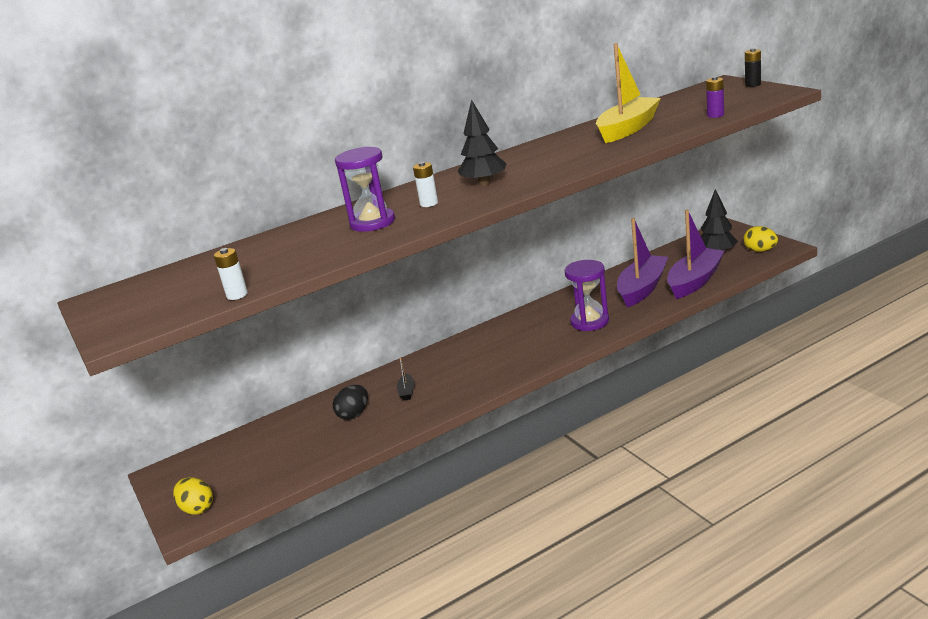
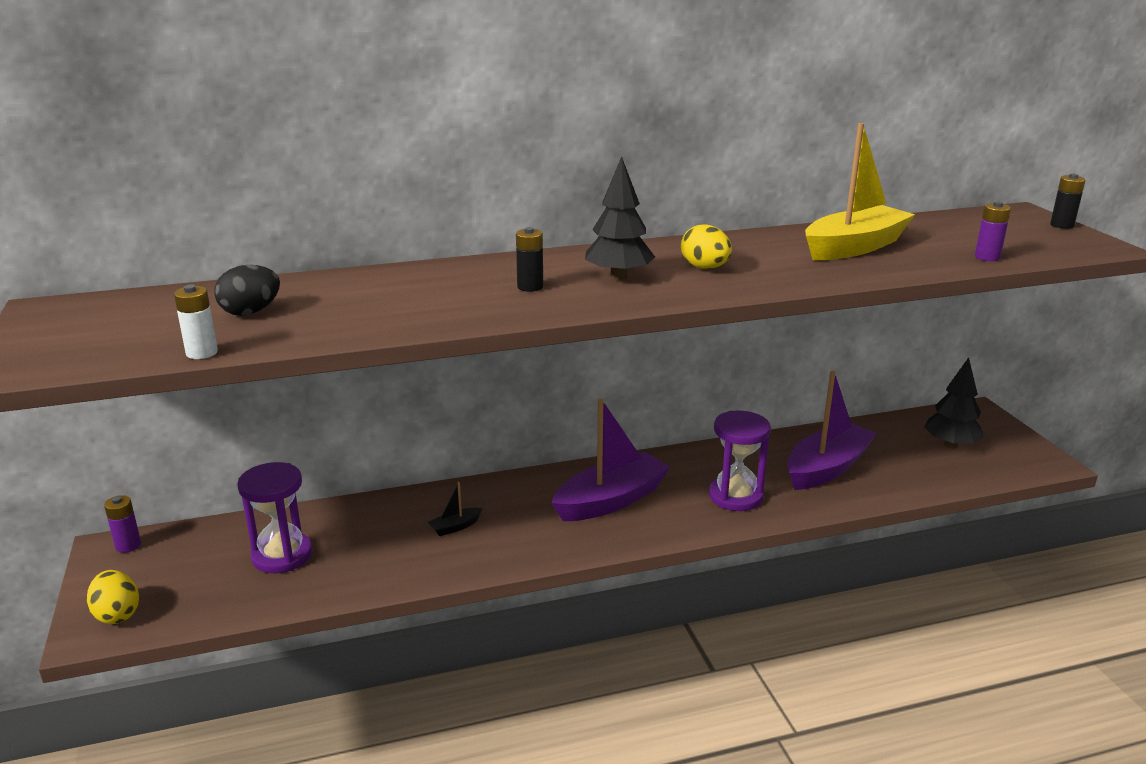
camera: 10 degrees right, 0 degrees up
(174, 468) = (128, 545): none -> purple battery
(354, 414) = (374, 539): black egg -> black egg (250, 312)
(372, 222) = (442, 295): purple hourglass -> purple hourglass (282, 555)
(407, 392) = (455, 527): black boat -> black boat turned 45 degrees clockwise
(429, 203) = (530, 287): white battery -> black battery
(695, 281) = (903, 478): purple boat -> purple boat (611, 500)
(760, 250) = (1013, 457): yellow egg -> yellow egg (705, 268)

